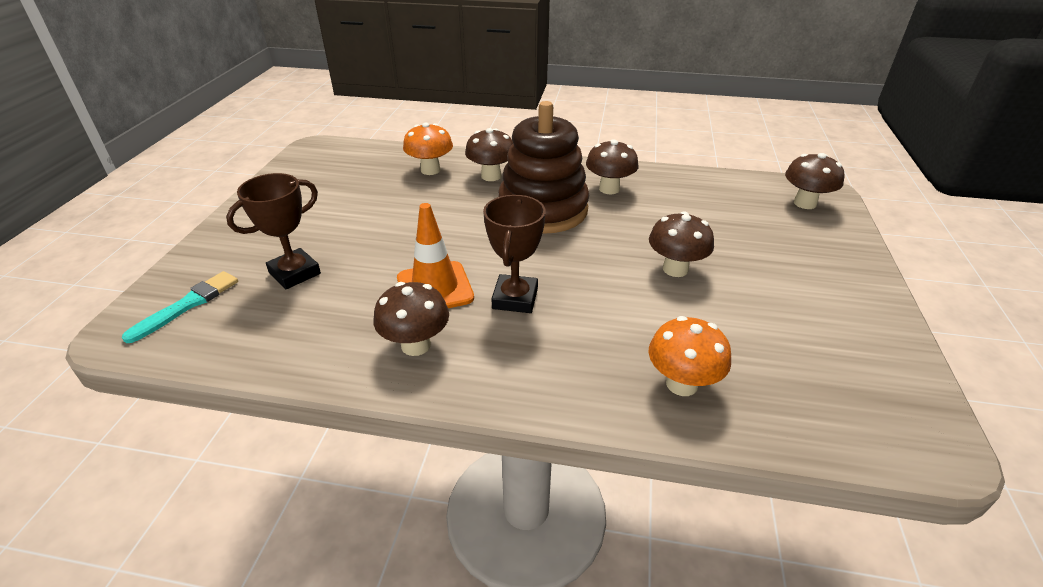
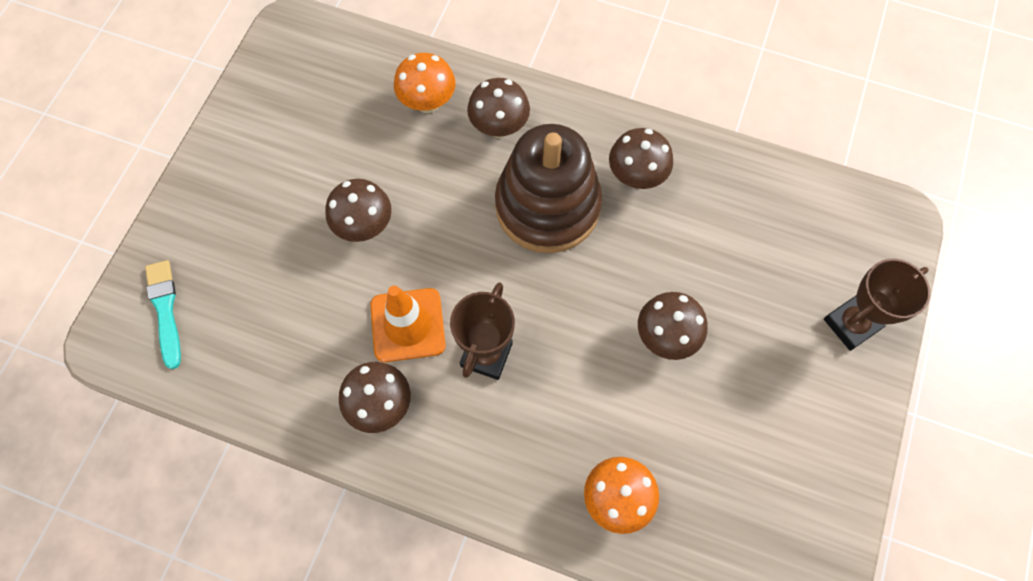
camera: 10 degrees right, 30 degrees up
(187, 305) = (165, 310): turquoise brush -> turquoise brush turned 60 degrees counterclockwise
(295, 273) = (267, 277): brown trophy -> brown trophy (851, 324)
(805, 203) = (863, 243): brown mushroom -> brown mushroom (364, 226)

